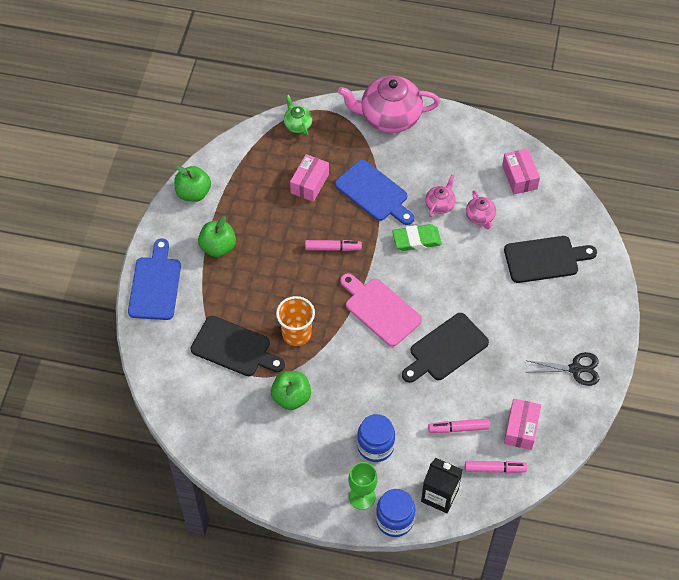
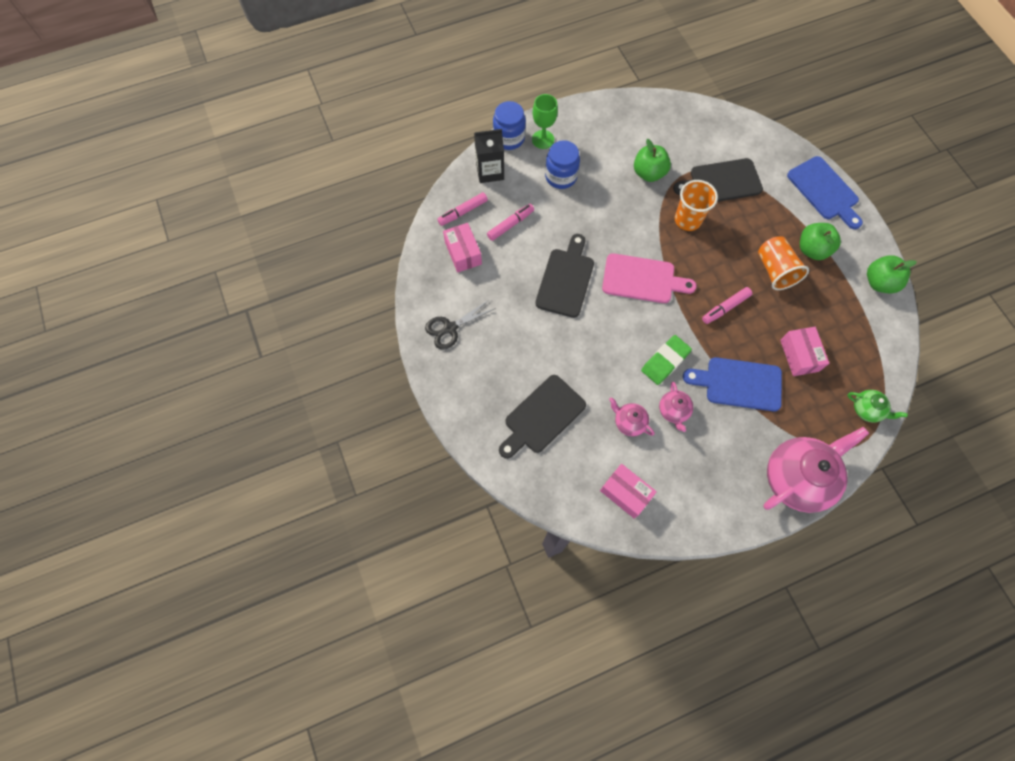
camera: 145 degrees right, 10 degrees up
(265, 250) = (775, 270): none -> orange cup

